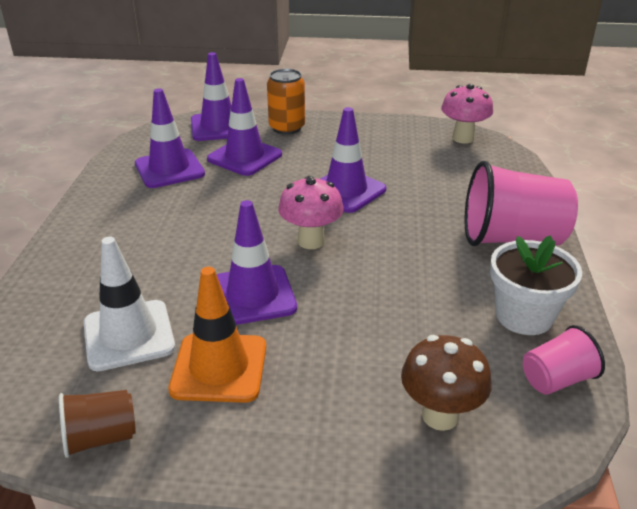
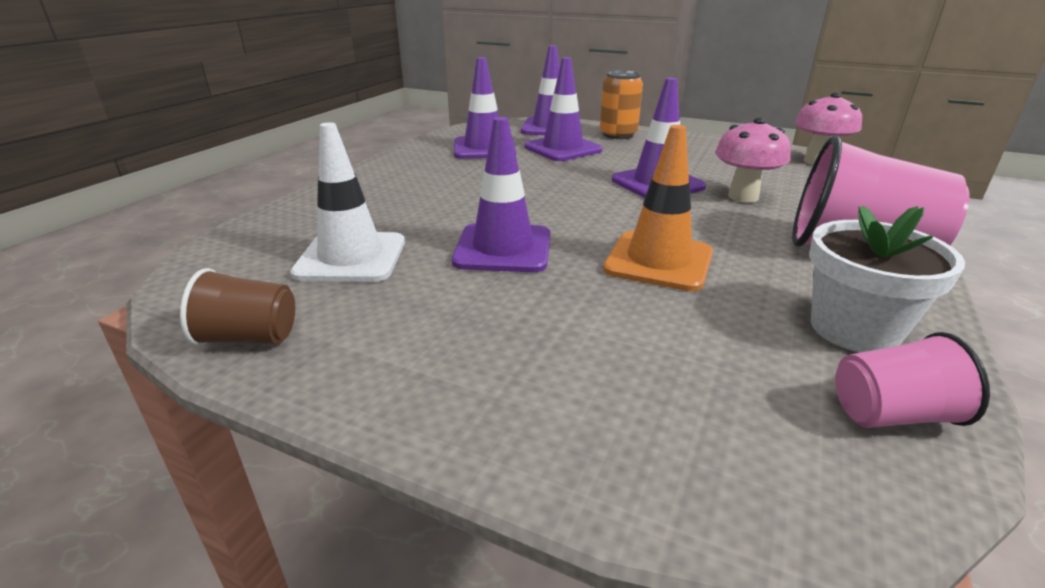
camera: 20 degrees right, 5 degrees down
(219, 368) = (422, 303): orange traffic cone -> orange traffic cone (658, 261)
(311, 241) = (595, 216): pink mushroom -> pink mushroom (743, 197)
(440, 416) = (682, 416): brown mushroom -> none

